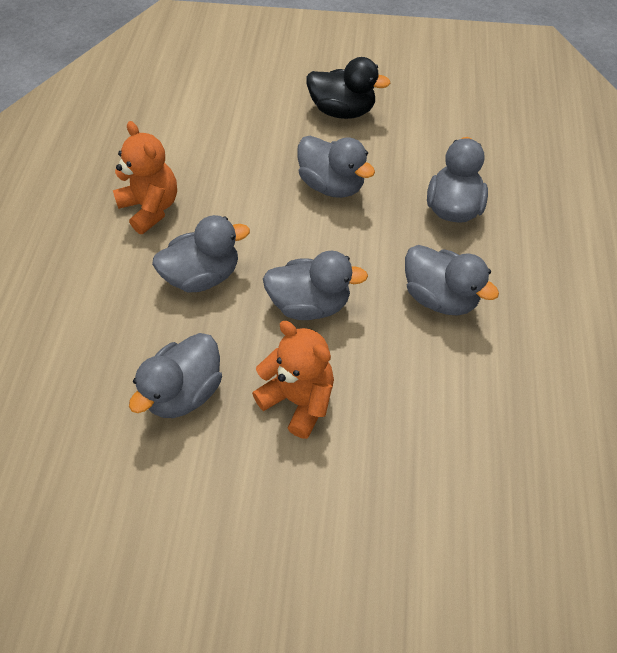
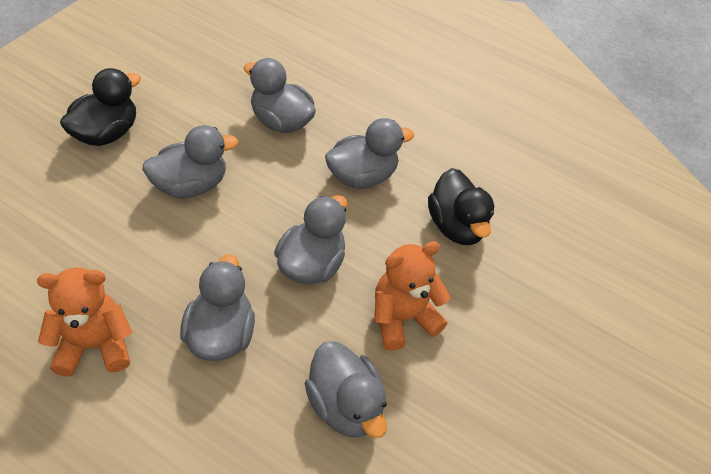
camera: 70 degrees left, 5 degrees down
(441, 403) = (456, 226): none -> black duck

